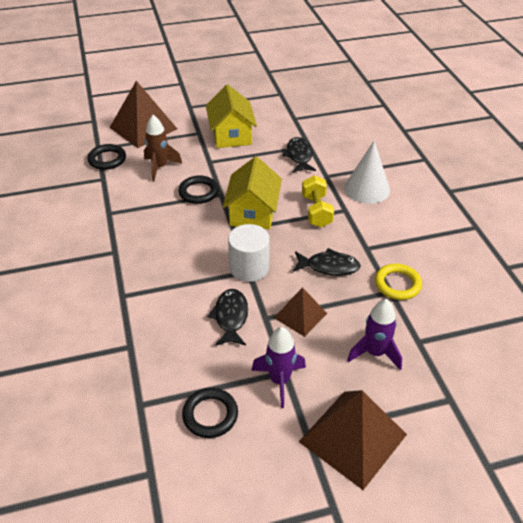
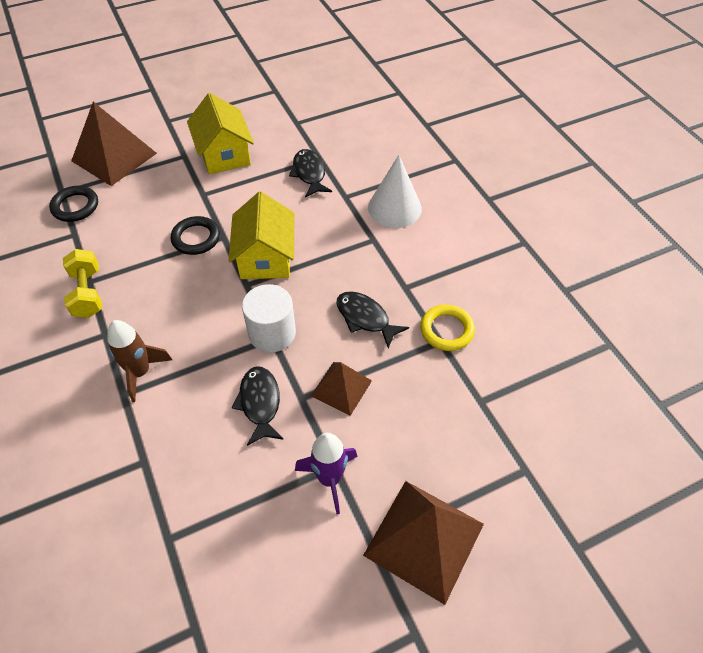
camera: 10 degrees left, 10 degrees up
(160, 167) = (143, 210): brown rocket -> brown rocket (140, 372)
(210, 415) = (255, 538): black ring -> none
(316, 211) = (340, 246): yellow dumbbell -> yellow dumbbell (88, 293)
(329, 267) = (365, 318): black fish -> black fish turned 135 degrees counterclockwise
(375, 353) = (434, 424): purple rocket -> none

